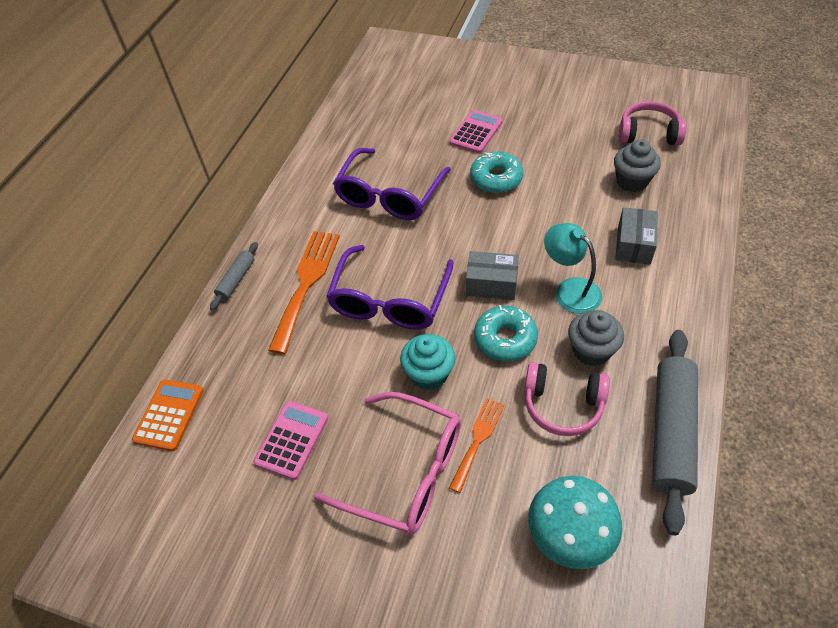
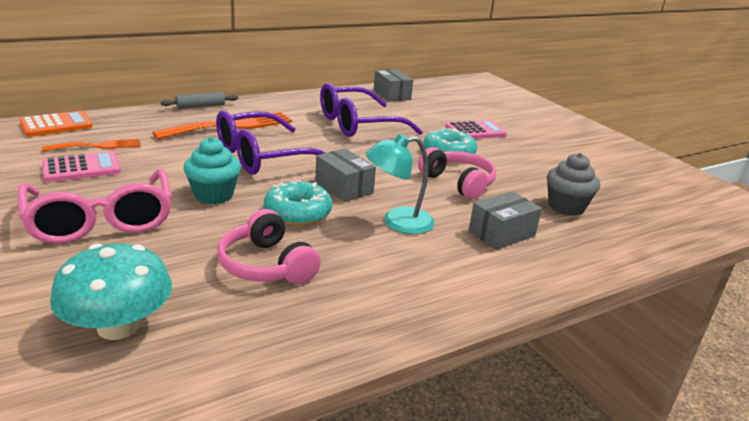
camera: 35 degrees right, 25 degrees down
(352, 128) = (392, 95): none -> grey box
(478, 440) = (173, 239): orange fork -> orange fork (97, 146)
(570, 290) = (397, 222): turquoise lamp -> turquoise lamp turned 105 degrees counterclockwise
(591, 350) = (349, 257): grey cupcake -> none
(648, 133) = (631, 195): pink headphones -> pink headphones (458, 183)
(671, 432) = (318, 340): grey rolling pin -> none

